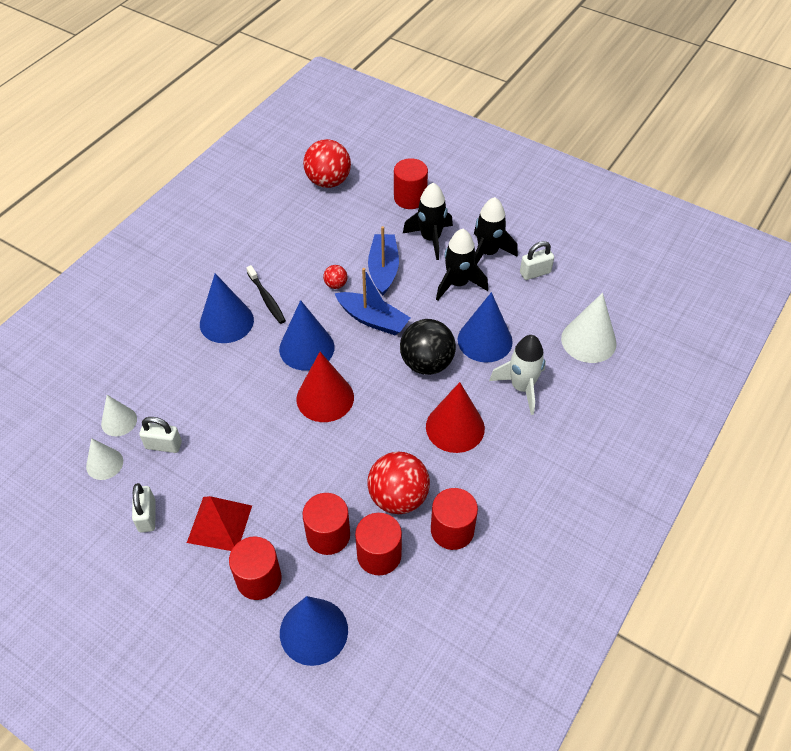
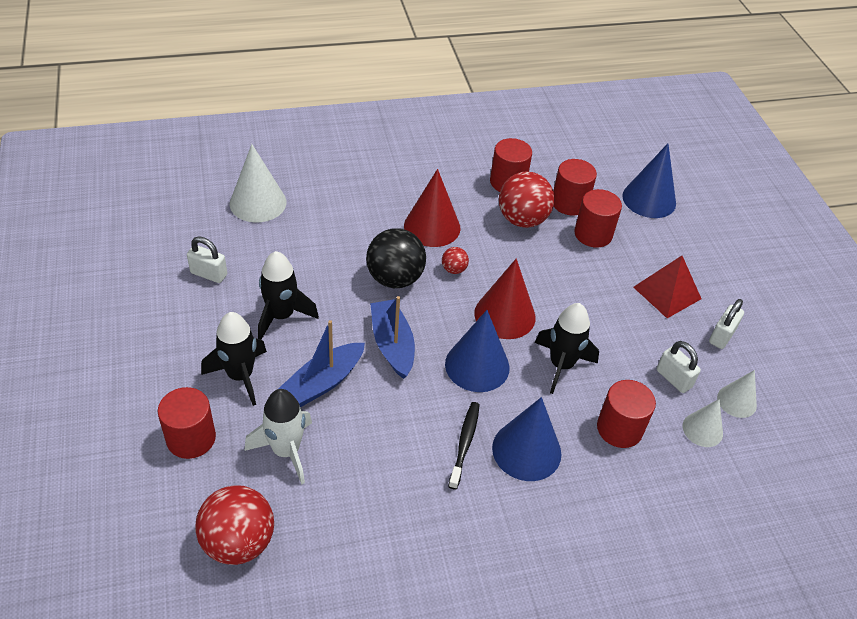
camera: 140 degrees left, 5 degrees down
(259, 579) = (663, 245): red cylinder -> red cylinder (619, 428)
(336, 284) = (384, 403): red ball -> red ball (454, 269)
(485, 340) = (328, 259): blue cone -> none
(487, 253) = (216, 320): black rocket -> black rocket (561, 365)
(521, 387) = (351, 213): white rocket -> white rocket (286, 451)

